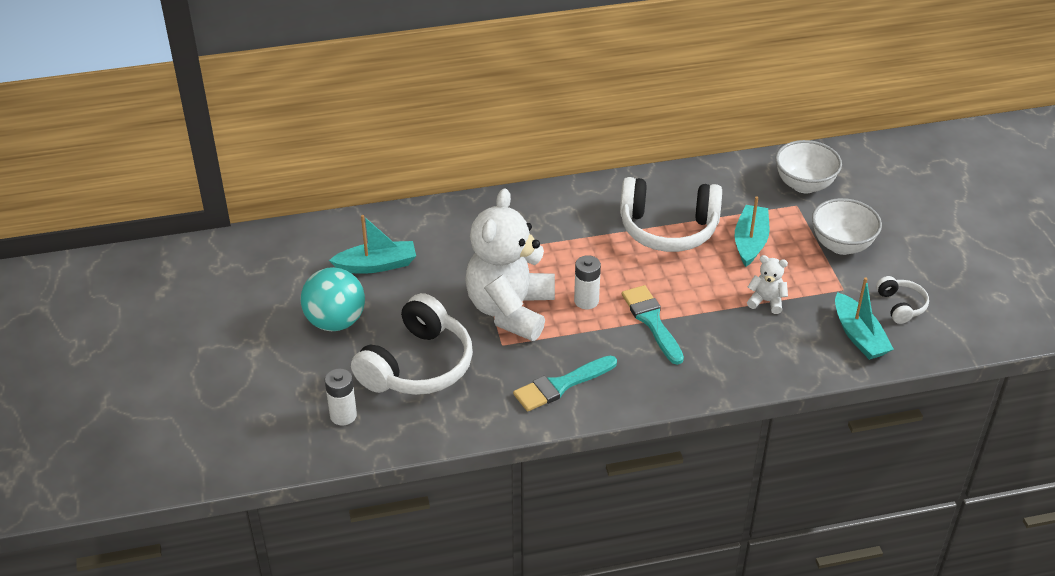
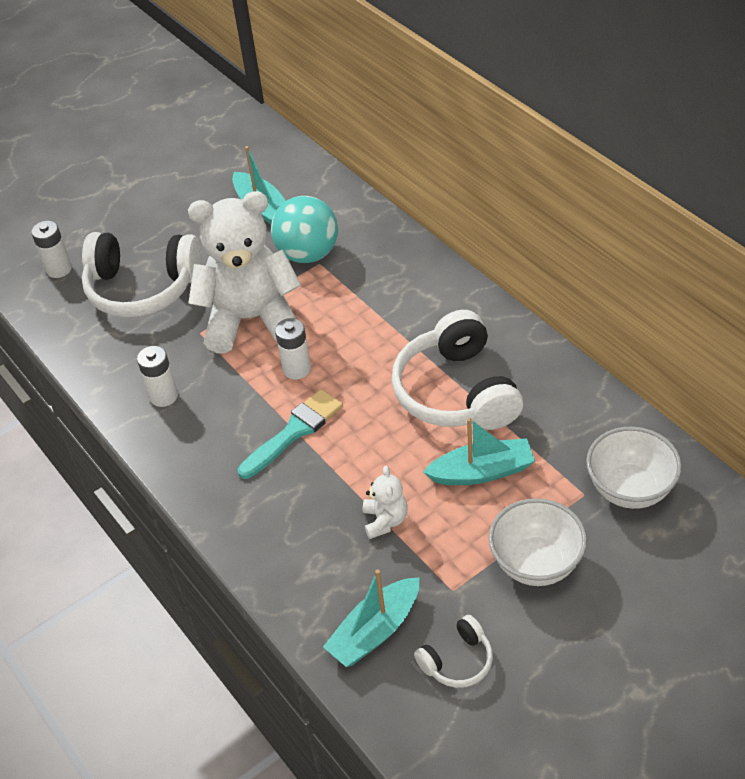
camera: 70 degrees right, 5 degrees up
(335, 321) = (173, 215): turquoise ball -> turquoise ball (308, 254)
(561, 385) = (163, 396): turquoise brush -> white battery

